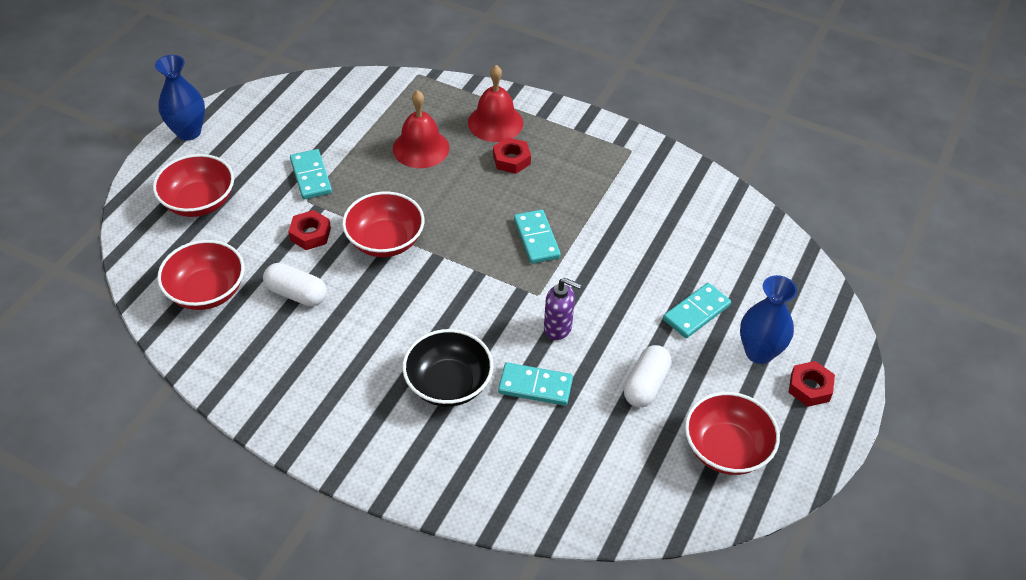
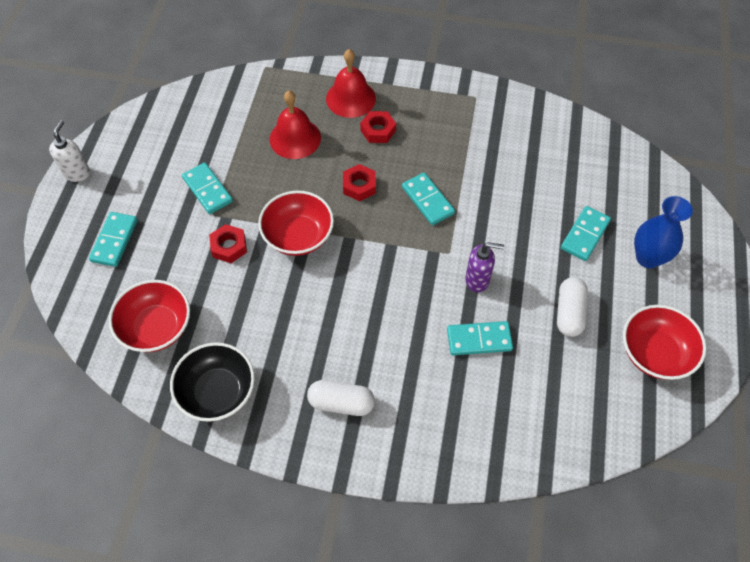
camera: 15 degrees left, 10 degrees up
(188, 132) = (77, 173): blue vase -> white soap dispenser
(199, 202) = (114, 241): red bowl -> turquoise domino
(296, 294) = (239, 308): white capsule -> white capsule (341, 403)
(448, 384) = (405, 358): black bowl -> black bowl (217, 392)
(810, 387) = (699, 279): red nut -> red nut (359, 186)

